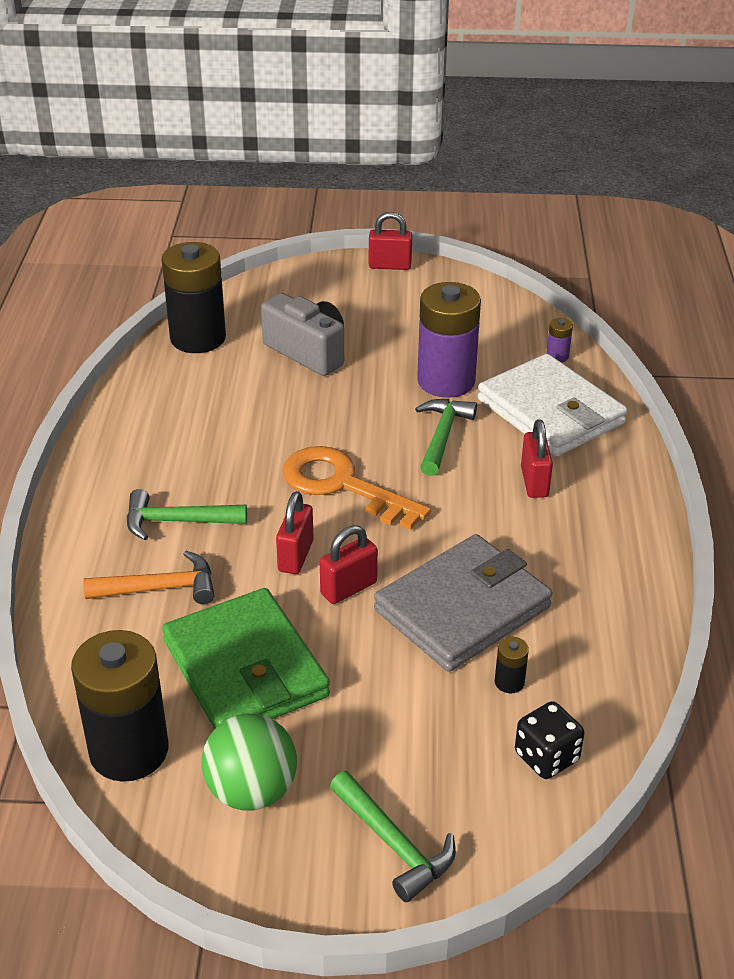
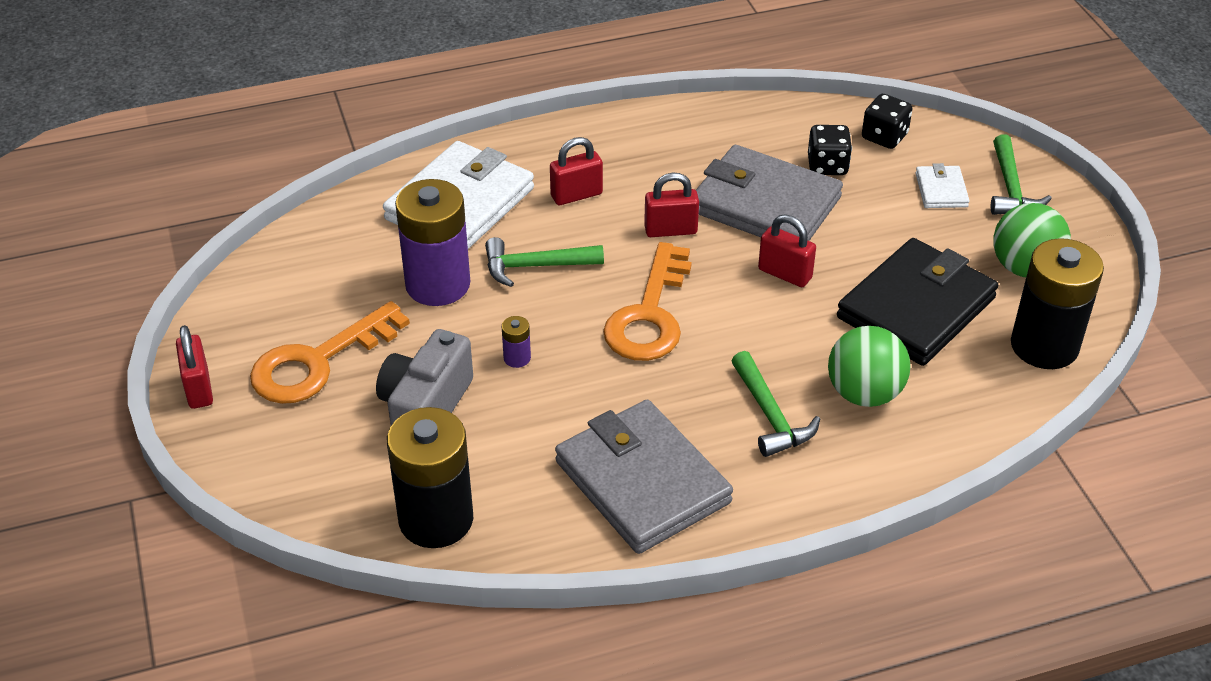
camera: 110 degrees left, 5 degrees up
(160, 434) = (642, 482): none -> grey wallet
(161, 588) = (864, 393): orange hammer -> green ball
(245, 668) = (916, 308): green wallet -> black wallet
(295, 556) = (766, 318): red padlock -> red padlock (670, 230)
(387, 314) = (318, 362): none -> orange key
(394, 844) = (1011, 188): green hammer -> green hammer turned 150 degrees clockwise
(422, 771) = (941, 190): none -> white wallet
(509, 682) = (827, 166): black battery -> black dice
(557, 356) = (357, 215): purple battery -> purple battery (517, 358)

